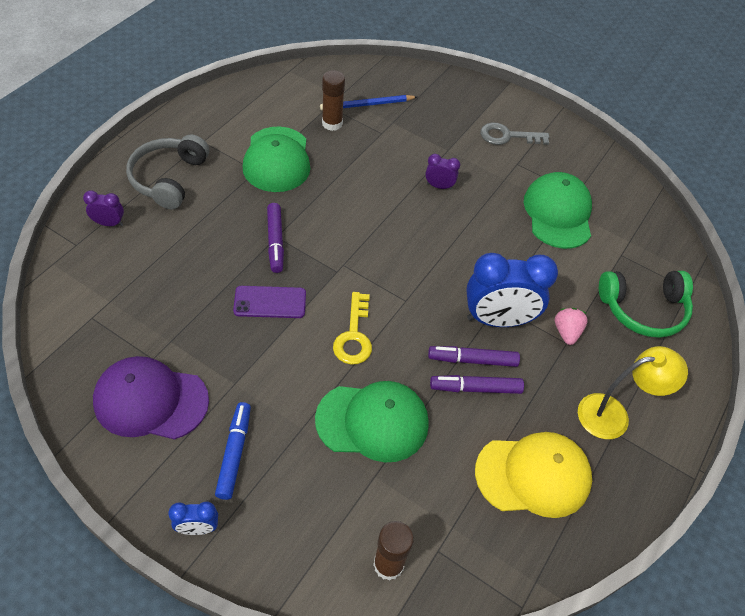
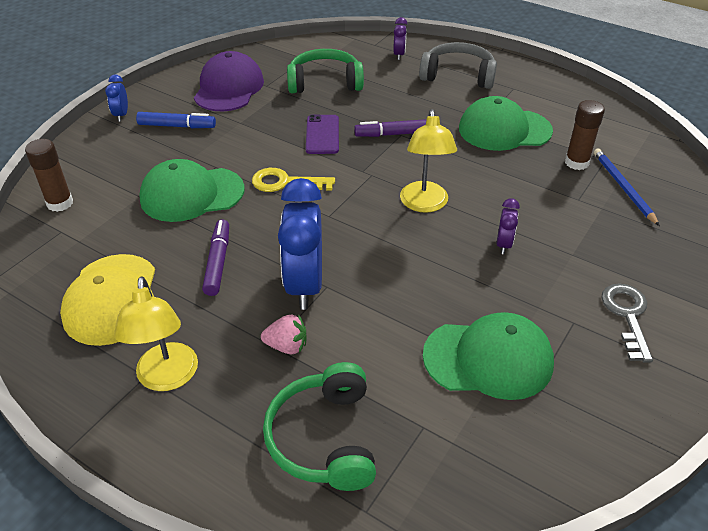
camera: 95 degrees right, 10 degrees down
(158, 297) = (325, 82): none -> green headphones
(372, 421) = (192, 194): green cap -> green cap turned 75 degrees clockwise
(389, 229) = (424, 204): none -> yellow lamp
(472, 360) = (252, 261): purple marker -> none

